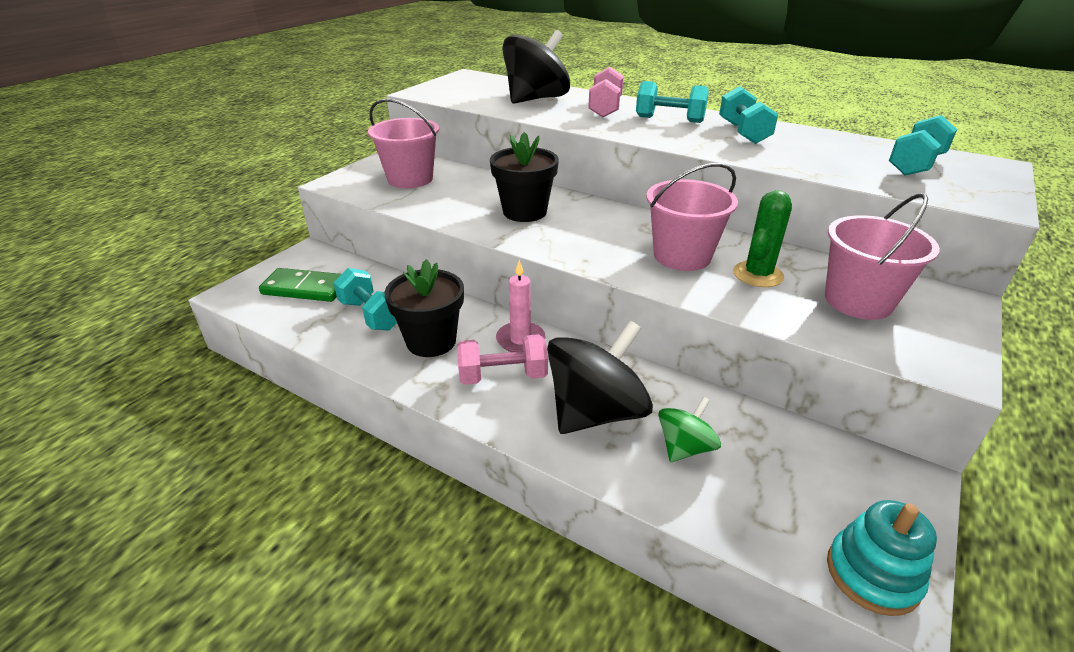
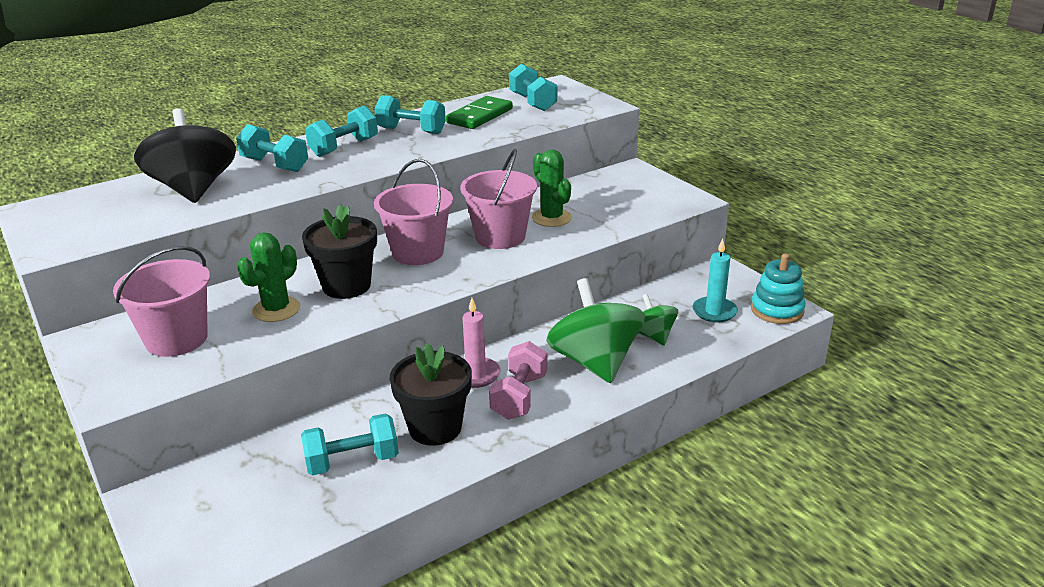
camera: 65 degrees left, 5 degrees down
(305, 288) = (243, 508): green domino -> green domino (479, 116)
(469, 197) = (276, 309): none -> green cactus
(596, 412) = (594, 362): black spinning top -> green spinning top
(605, 108) = (275, 165): pink dumbbell -> turquoise dumbbell
(794, 496) = (714, 312): none -> turquoise candle
(858, 301) = (610, 198): pink bucket -> pink bucket (418, 252)

